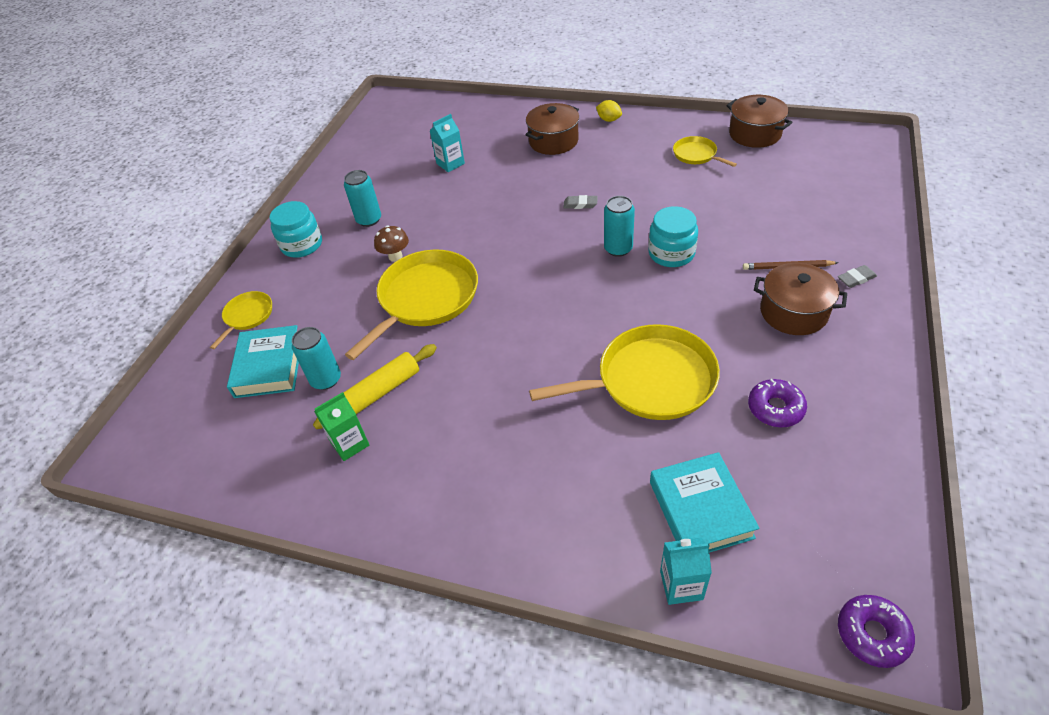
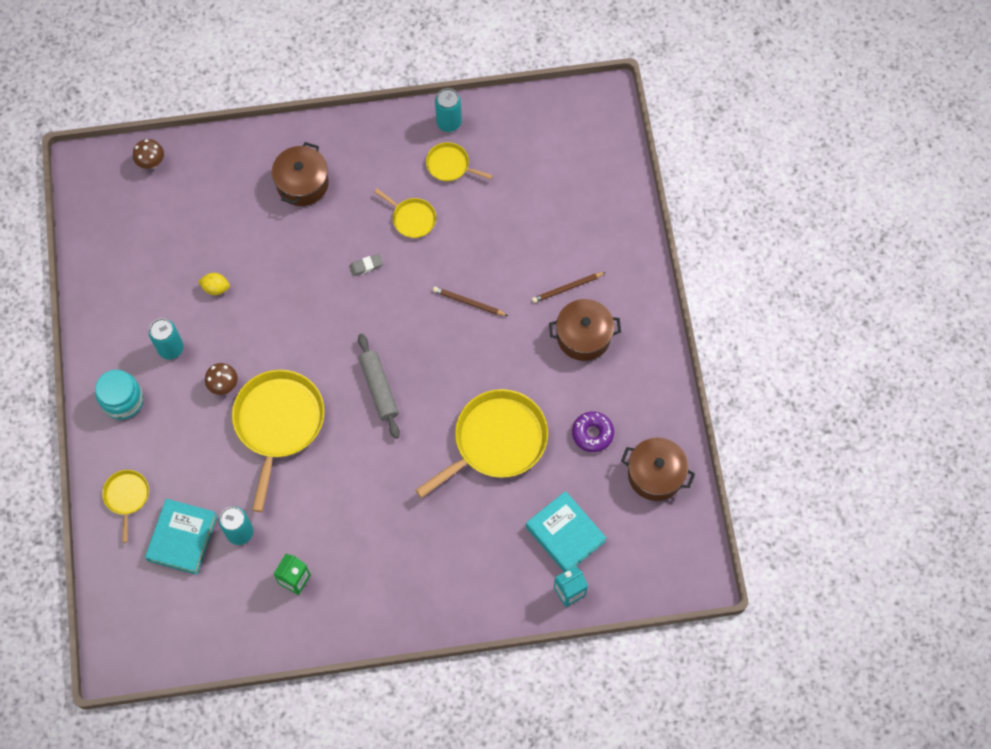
camera: 30 degrees left, 20 degrees up
(269, 366) = (182, 538): turquoise book -> turquoise book turned 45 degrees clockwise
(380, 392) = (292, 528): yellow rolling pin -> none
(439, 107) = (151, 162): none -> brown mushroom
(450, 164) = (211, 247): turquoise carton -> none
(542, 298) = (379, 388): none -> grey rolling pin
(609, 120) = (345, 134): yellow lemon -> yellow lemon (216, 288)
(618, 249) = (421, 311): turquoise can -> turquoise can (449, 122)
(642, 182) = (412, 218): none -> yellow pan
(671, 253) = (469, 302): turquoise jar -> brown pencil
(755, 134) = (495, 118): brown pot -> brown pot (655, 474)
(856, 278) = (623, 284): grey eraser -> none
(872, 634) = (686, 577): purple donut -> none

